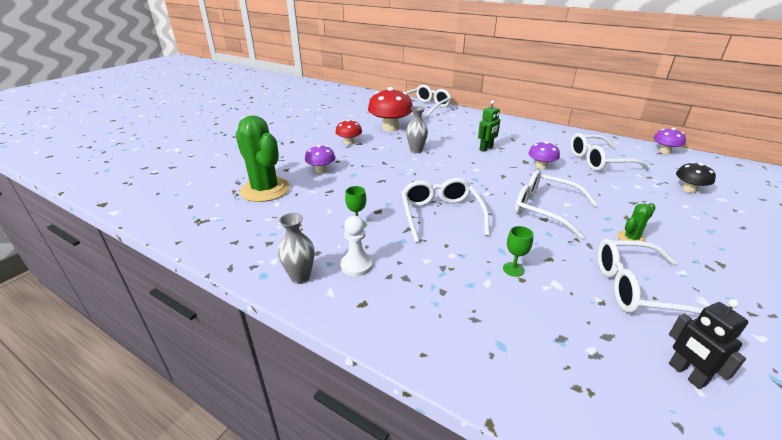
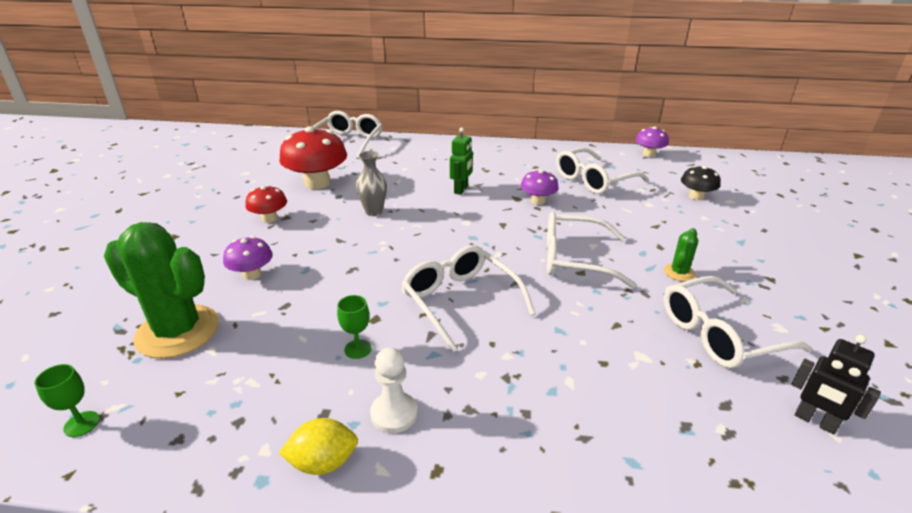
camera: 25 degrees left, 0 degrees up
(300, 277) = (323, 462): grey vase -> yellow lemon
(513, 269) = (587, 352): green goblet -> green goblet (81, 424)

